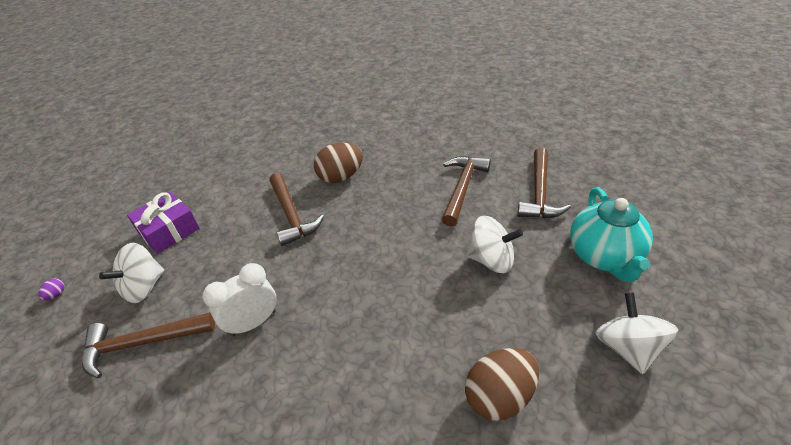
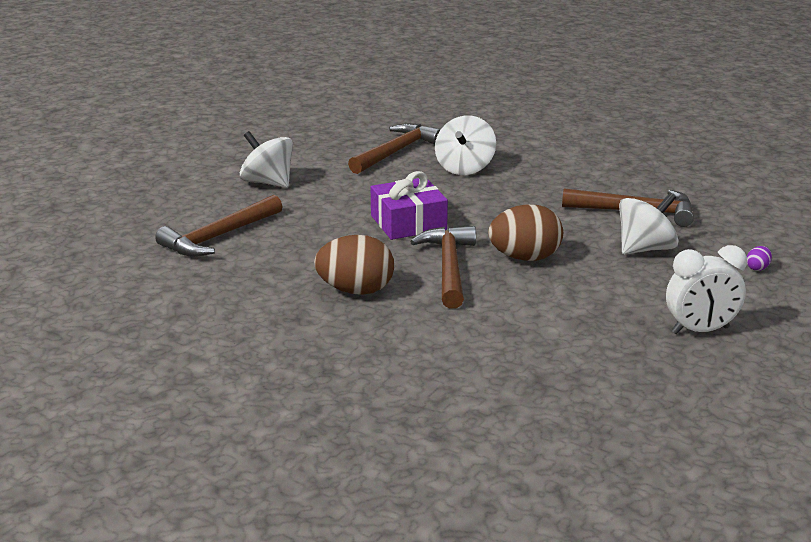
camera: 160 degrees left, 15 degrees down
(169, 231) = (623, 294): purple gift -> purple gift (408, 222)
(253, 323) = (523, 199): white clock -> white clock (700, 330)
(499, 396) = (349, 132): brown egg -> brown egg (525, 258)
(539, 192) = (145, 211): brown hammer -> brown hammer (396, 152)
(604, 257) = (171, 162): turquoise teapot -> none
(627, 348) = (236, 128): white spinning top -> white spinning top (464, 168)

